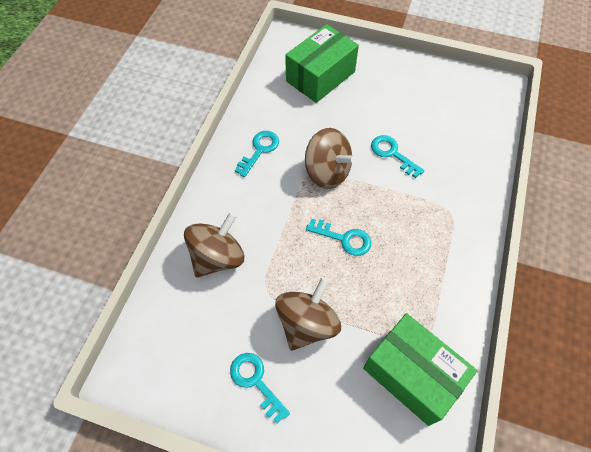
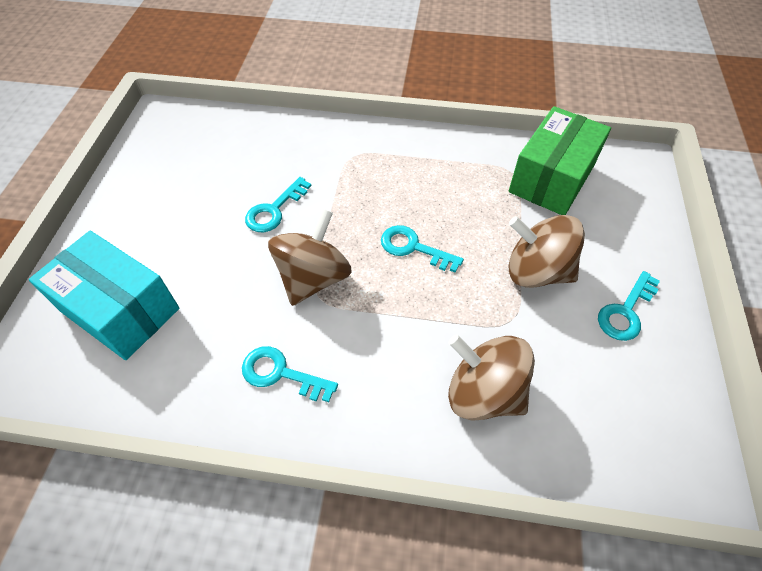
camera: 100 degrees left, 5 degrees down
(320, 76) = (120, 310): green box -> turquoise box
(344, 238) = (413, 248): turquoise key -> turquoise key turned 75 degrees counterclockwise

